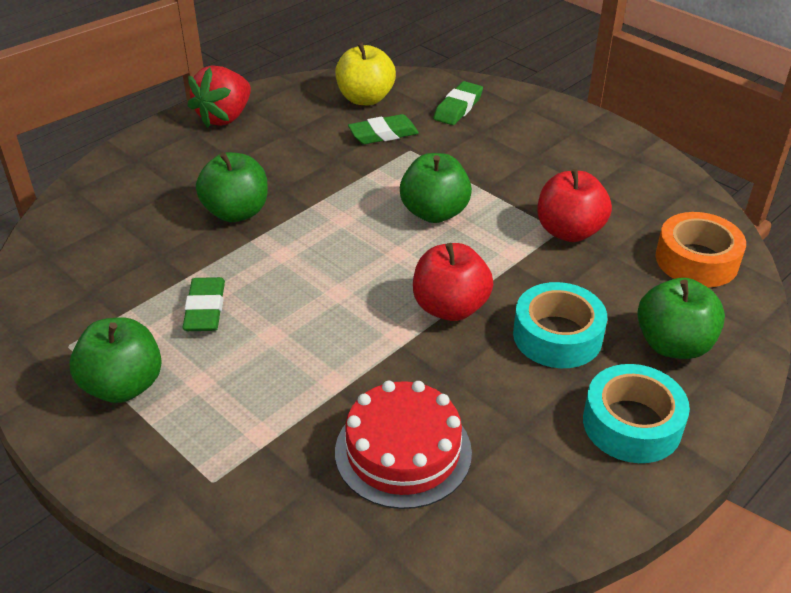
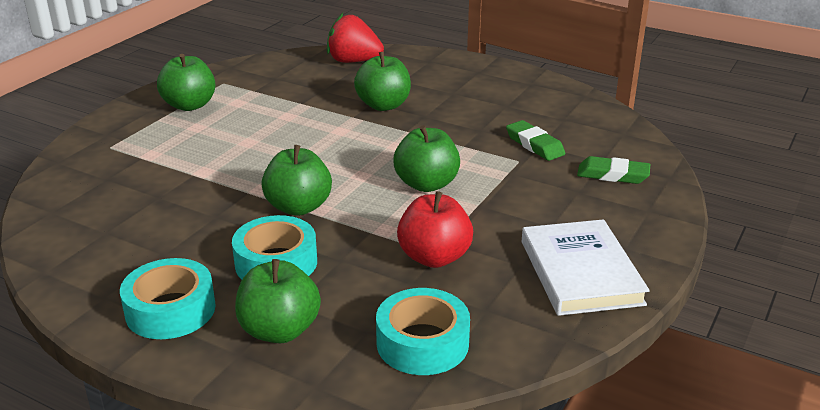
camera: 75 degrees right, 10 degrees down
(205, 309) = (268, 115): green eraser -> none
(225, 117) = (508, 78): red strawberry -> red strawberry (353, 61)
(365, 99) = (587, 128): yellow apple -> none
(403, 451) = (136, 207): red cake -> none
(450, 307) = (298, 207): red apple -> green apple
(607, 160) = (581, 272): none -> white book
(696, 260) = (422, 343): orange tape -> turquoise tape

